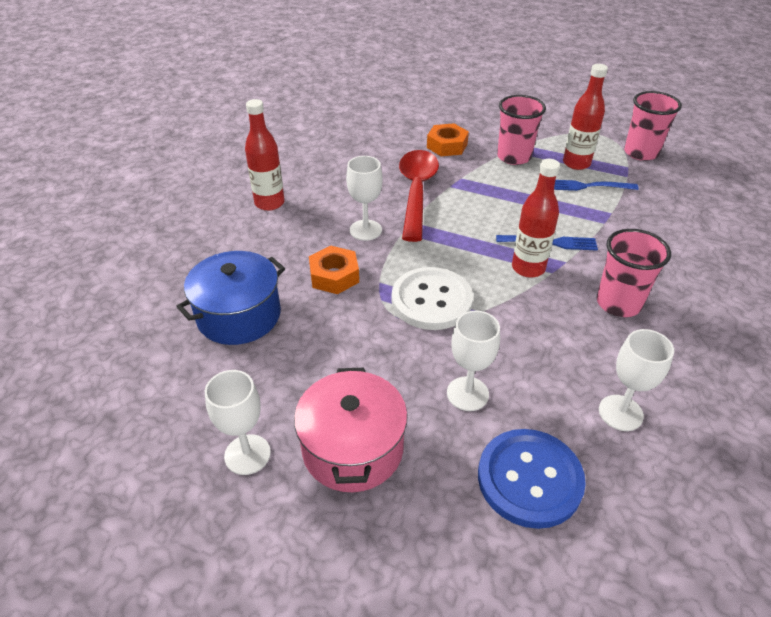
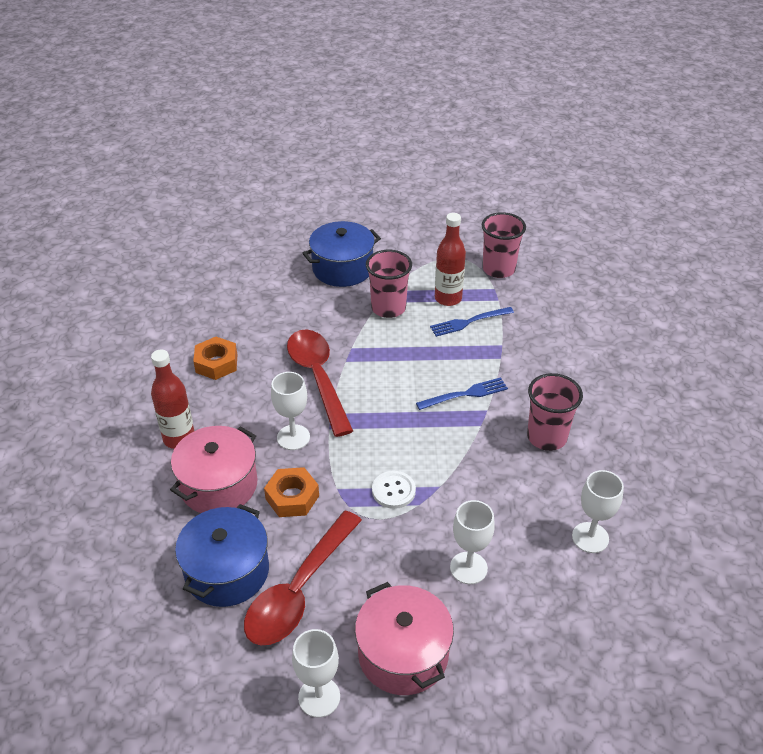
camera: 25 degrees left, 0 degrees up
(278, 247) = (219, 485): none -> pink pot
(290, 353) = (299, 590): none -> red spoon
(431, 300) = (393, 491): white button -> white button, size x0.57
(447, 146) = (318, 313): orange nut -> orange nut (216, 363)
(489, 119) = (342, 268): none -> blue pot
(528, 268) = (459, 428): red bottle -> none
(529, 479) = (550, 621): blue button -> none

